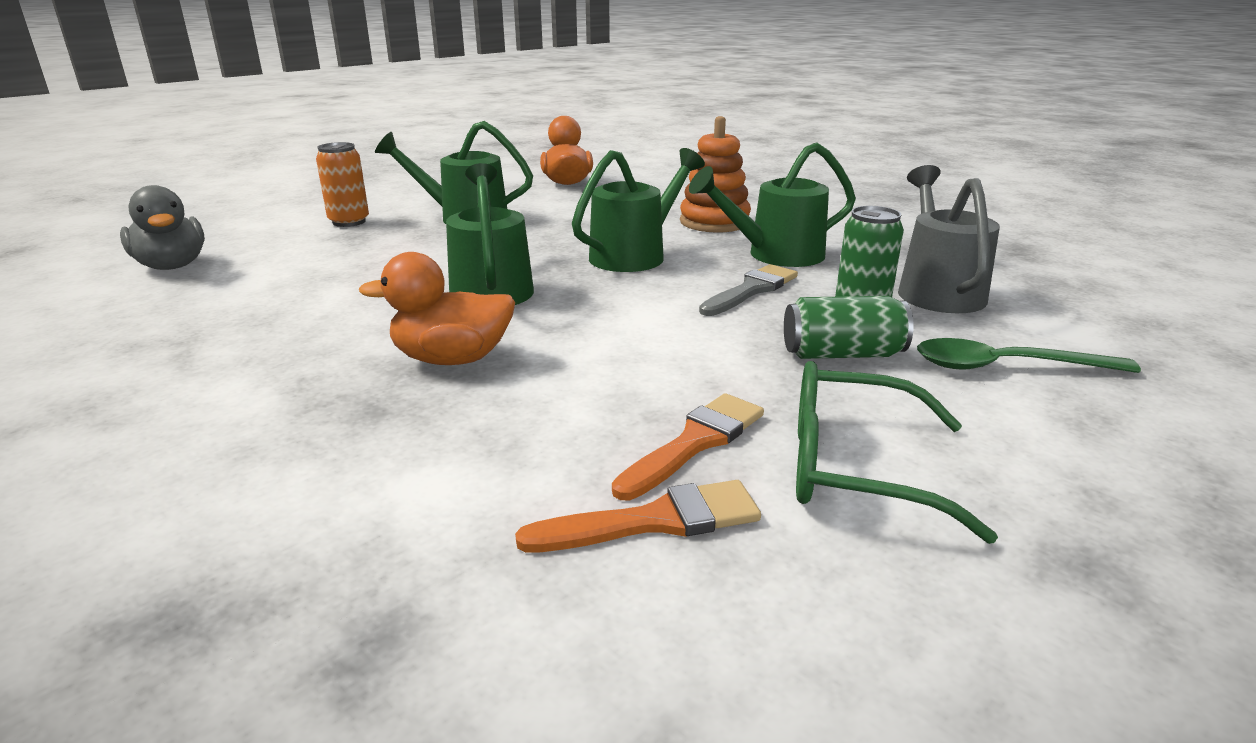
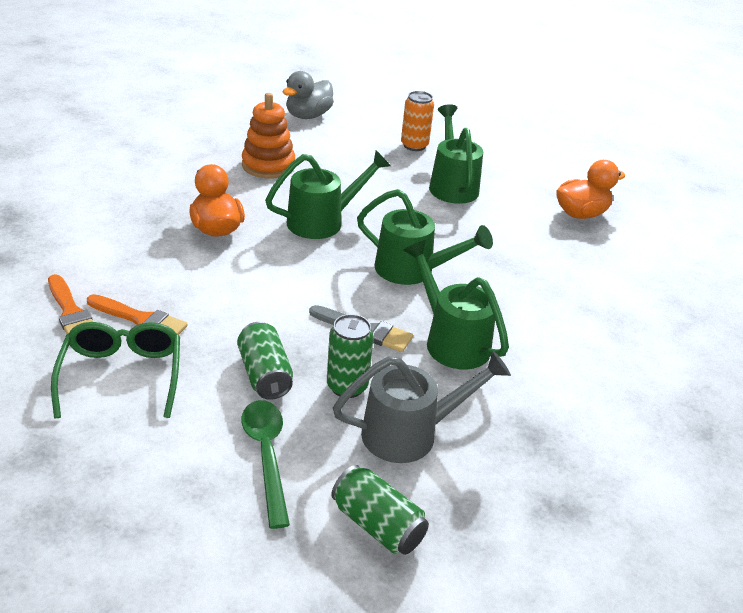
camera: 70 degrees right, 10 degrees up
(714, 222) = (521, 303): orange stacking toy -> orange stacking toy (268, 165)
(1089, 320) = (377, 524): none -> green can

